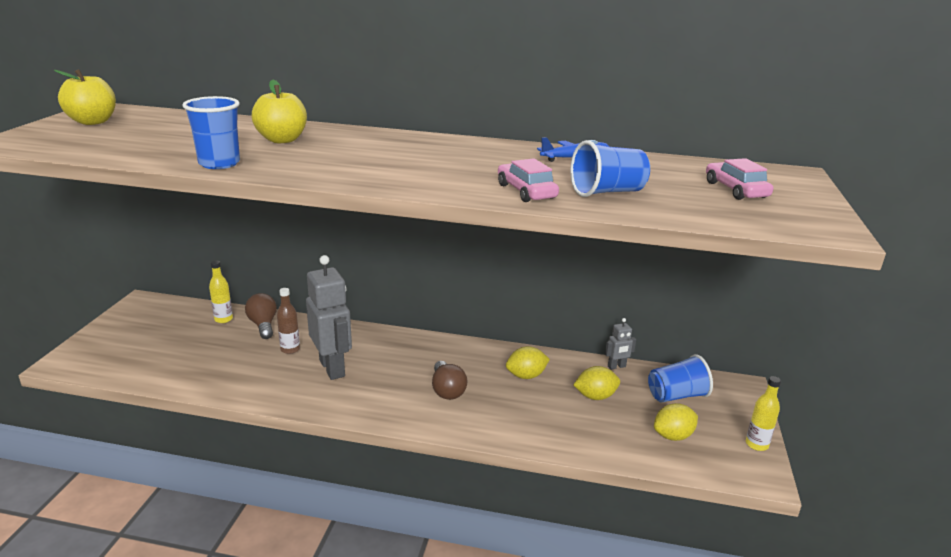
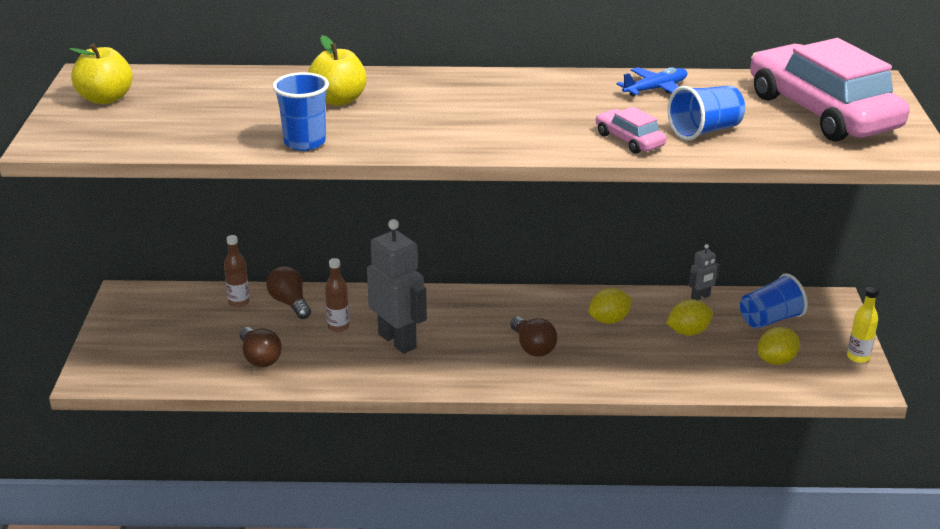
camera: 10 degrees left, 5 degrees up
(209, 366) = (260, 358): none -> brown light bulb
(223, 319) = (239, 302): yellow bottle -> brown bottle
(735, 190) = (822, 112): pink car -> pink car, size x2.31

